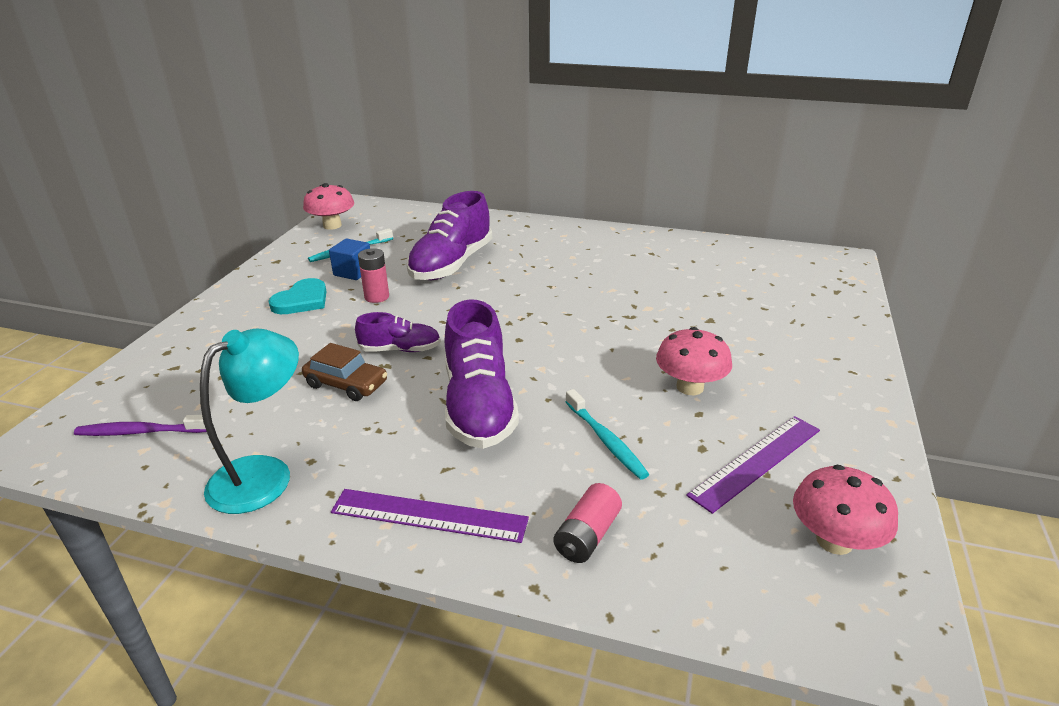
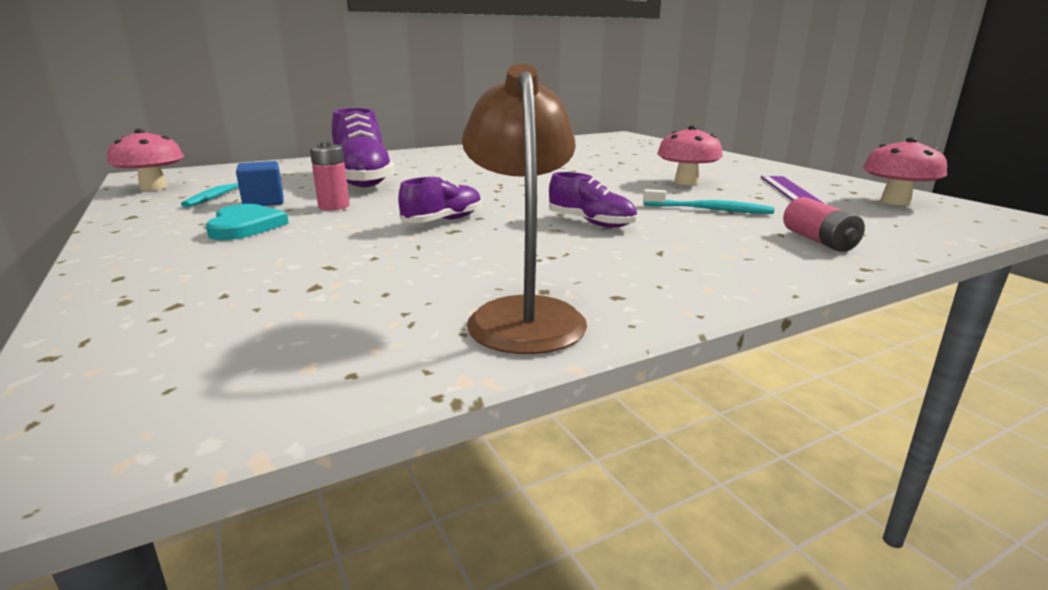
camera: 45 degrees left, 10 degrees down
(141, 432) = (265, 357): purple toothbrush -> none
(264, 474) = (523, 314): turquoise lamp -> brown lamp
(346, 384) = (446, 248): brown car -> none
(429, 515) = (719, 272): purple ruler -> none
(479, 405) = (591, 223): purple shoe -> purple shoe, size x0.54

